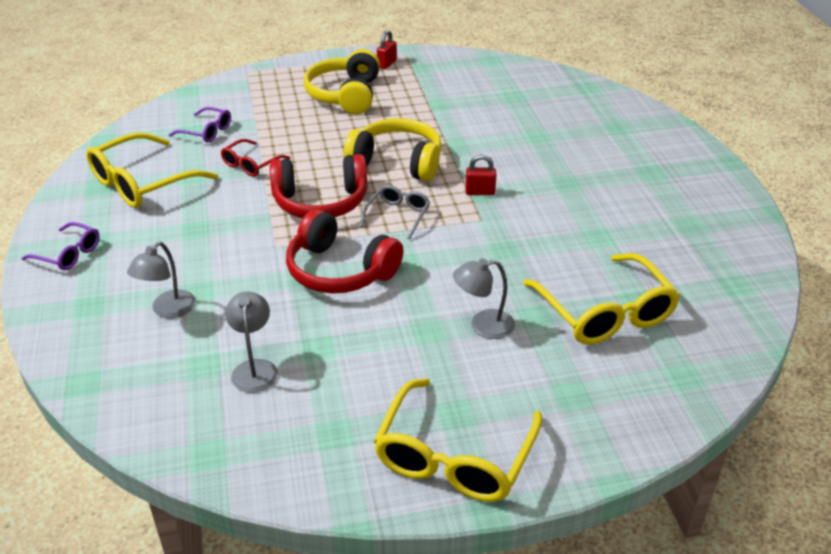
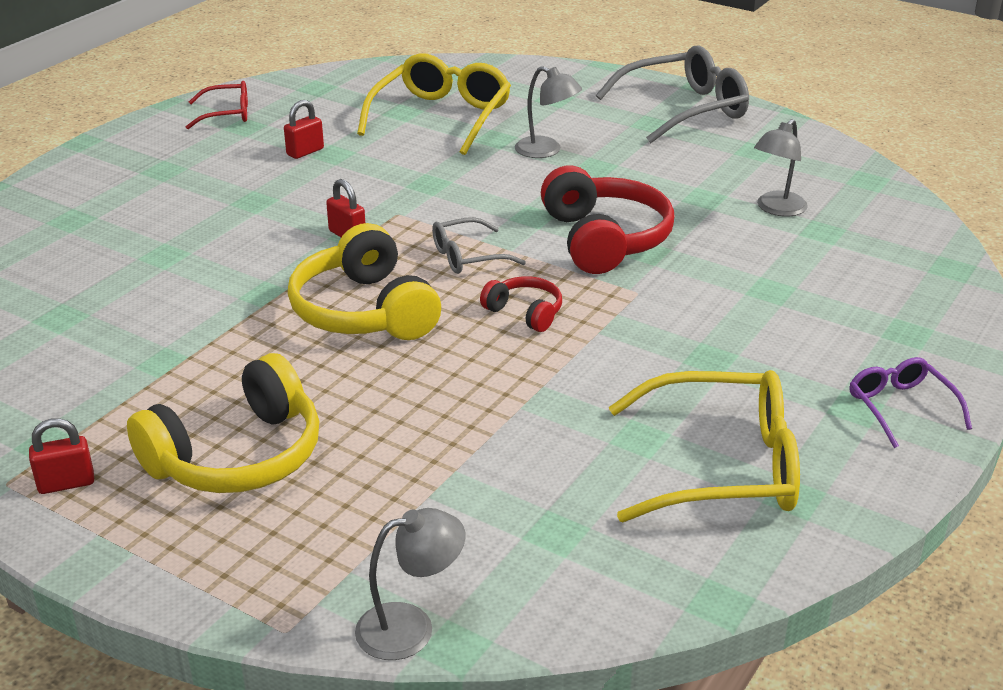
camera: 135 degrees left, 5 degrees down
(168, 310) = (819, 288): grey lamp -> grey lamp (411, 627)
(206, 131) = (533, 512): purple glasses -> none
(251, 164) = (539, 410): red glasses -> red glasses (227, 114)
(320, 202) = (525, 312): red headphones -> red headphones, size x0.51
(454, 456) = (684, 109): yellow glasses -> grey glasses
(615, 228) = (305, 152): none -> red padlock

